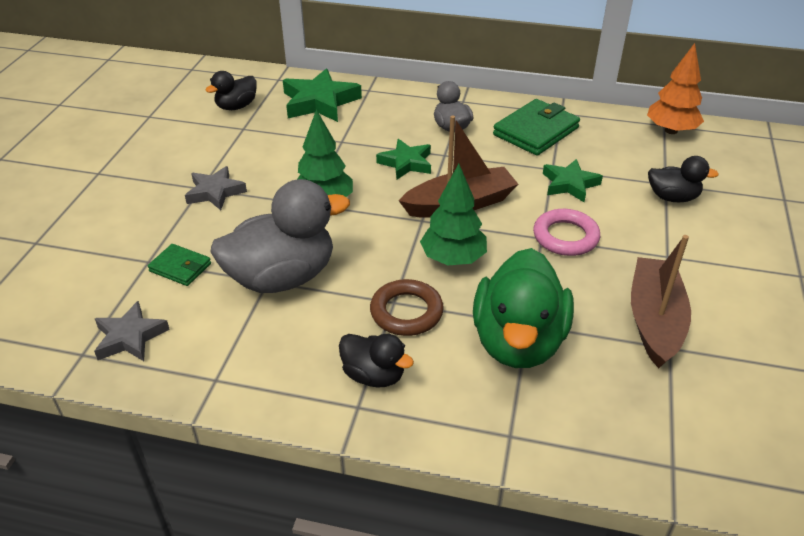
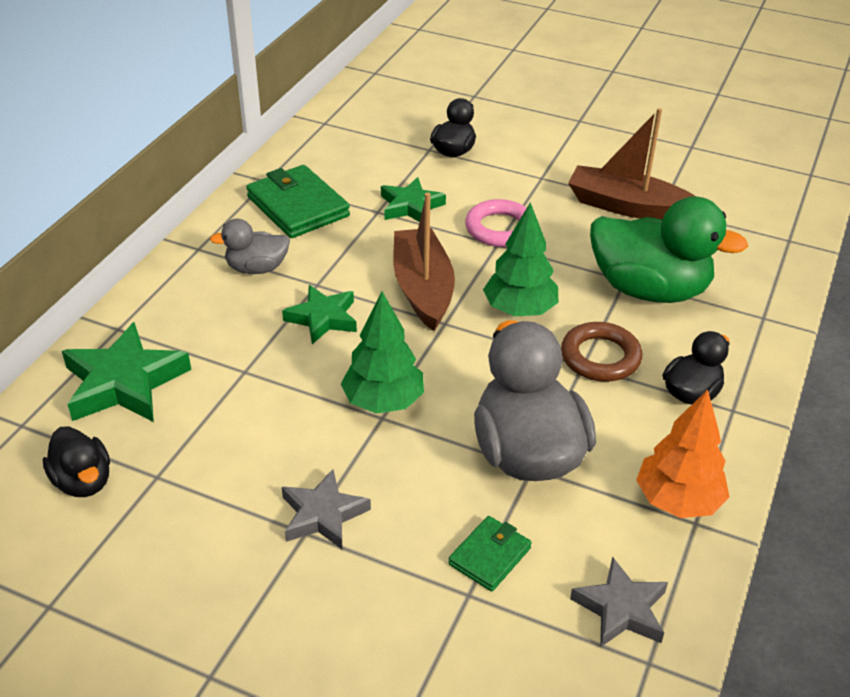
camera: 80 degrees left, 0 degrees up
(671, 130) = (337, 121): orange tree -> orange tree (678, 501)

